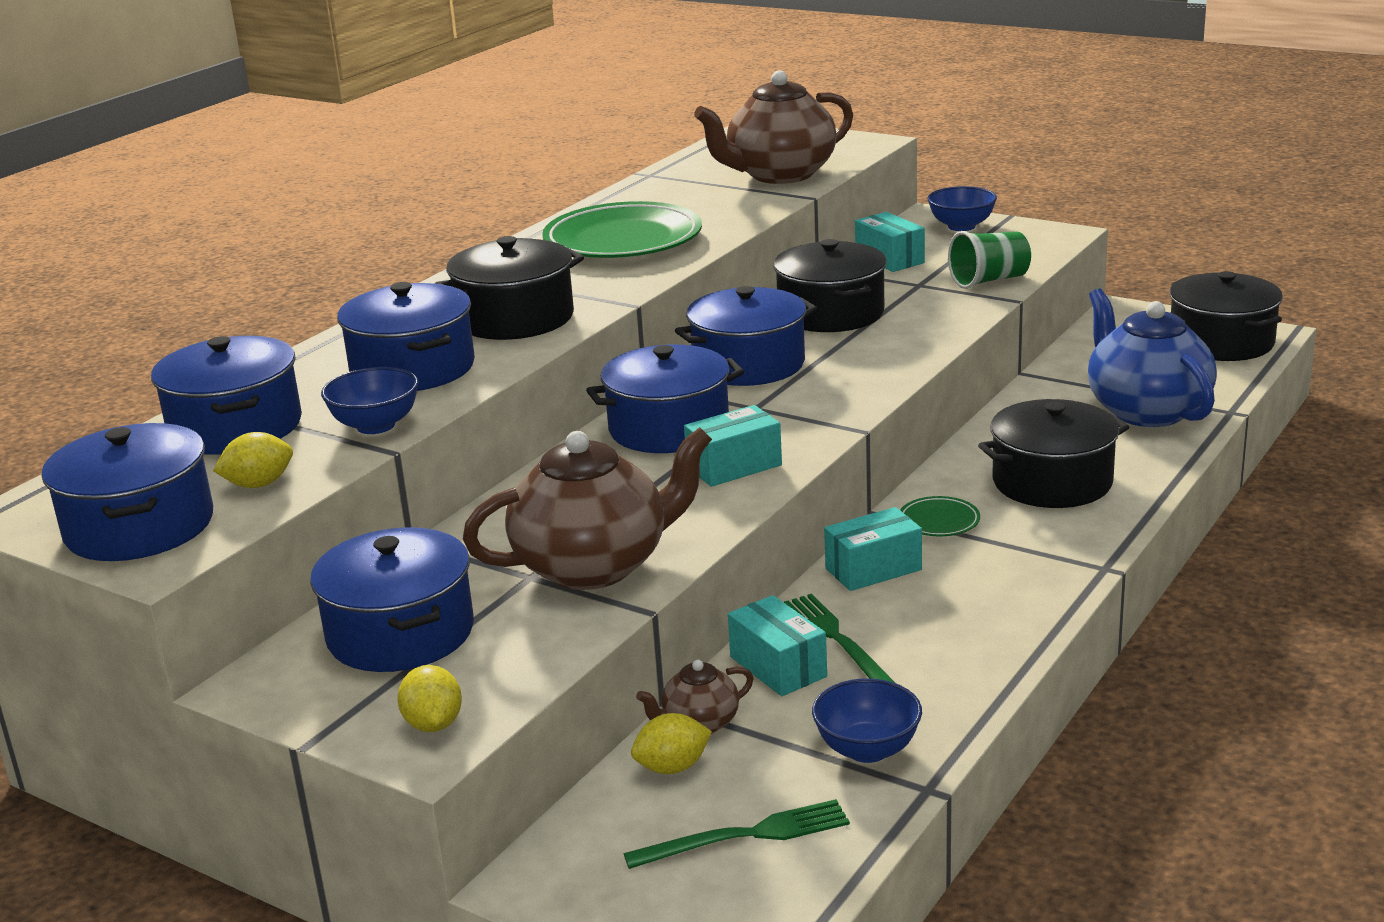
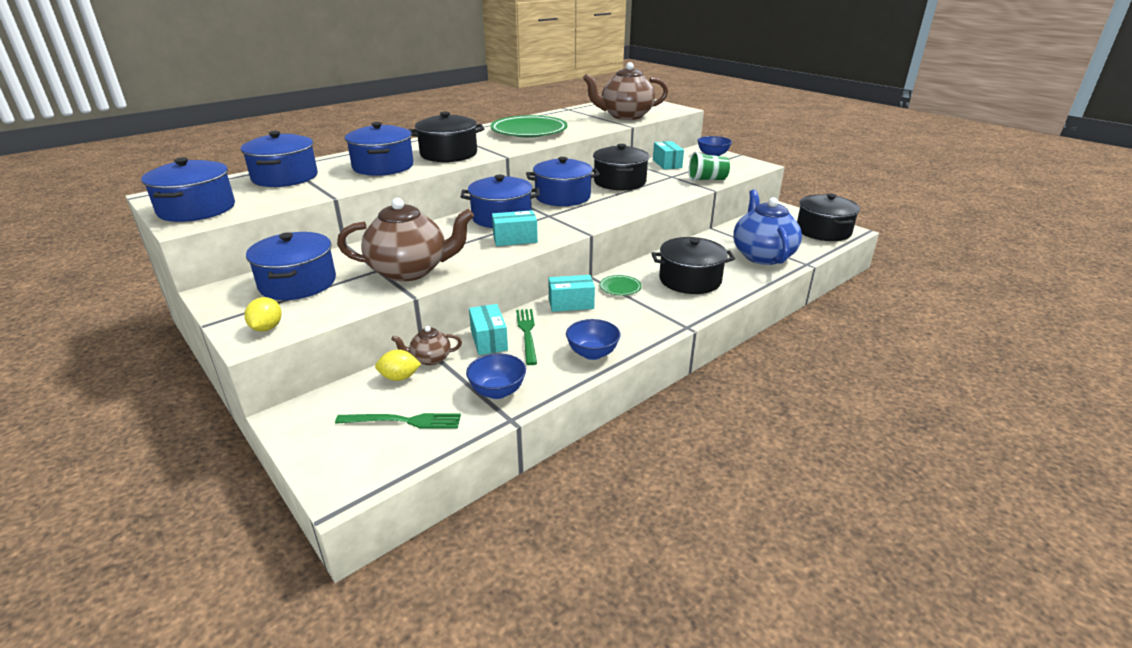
camera: 15 degrees right, 5 degrees up
(259, 484) = (264, 201): yellow lemon -> none
(376, 425) = (340, 186): blue bowl -> blue bowl (592, 353)

